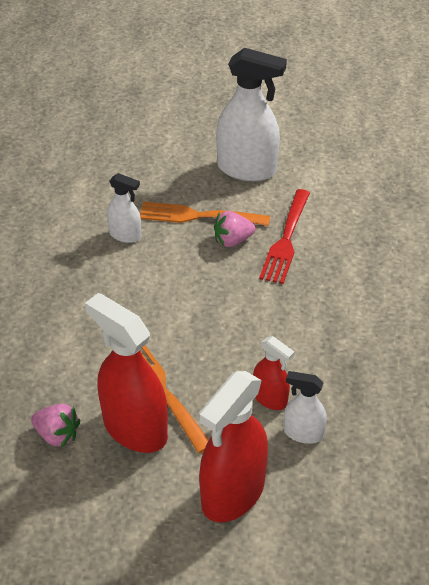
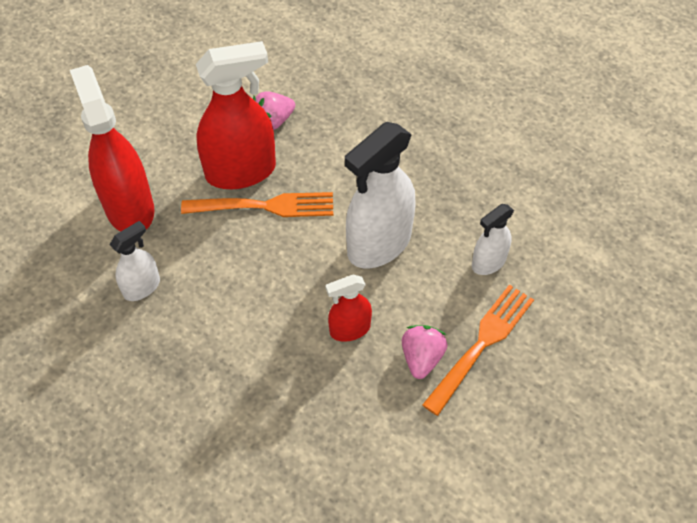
camera: 120 degrees right, 10 degrees up
(247, 169) = (541, 440): white spray bottle -> white spray bottle (379, 244)
(270, 398) = (196, 282): red spray bottle -> red spray bottle (349, 329)
(286, 239) = (392, 414): red fork -> none

